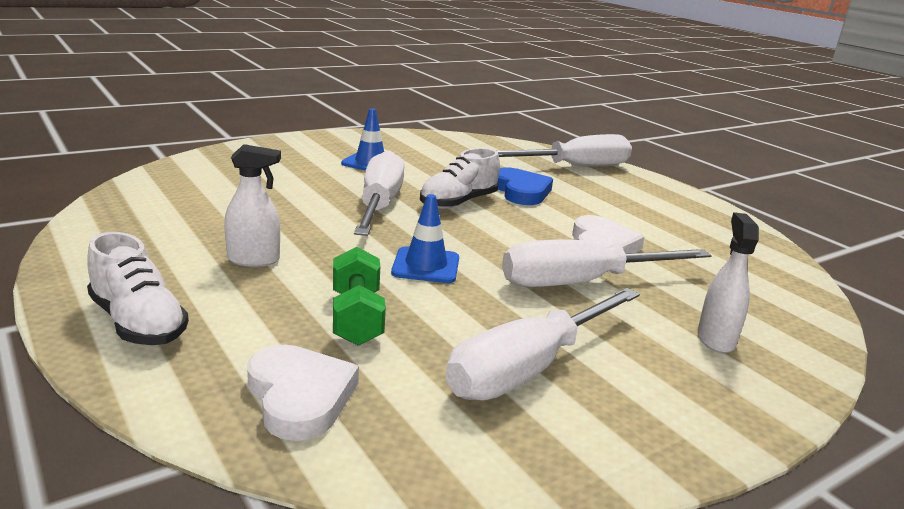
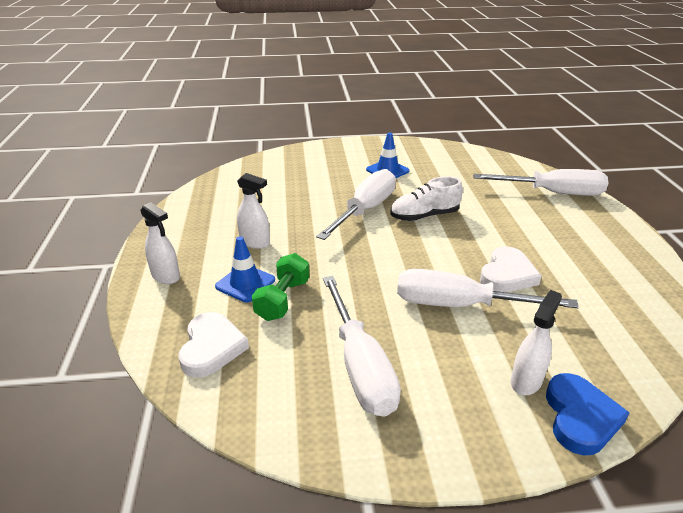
camera: 30 degrees right, 10 degrees up
(138, 323) = (166, 276): white shoe -> white spray bottle
(426, 266) = (357, 268): blue traffic cone -> blue traffic cone (245, 283)
(521, 191) = (483, 212): blue heart -> blue heart (580, 417)
(528, 368) = (360, 366): white screwdriver -> white screwdriver turned 90 degrees counterclockwise

